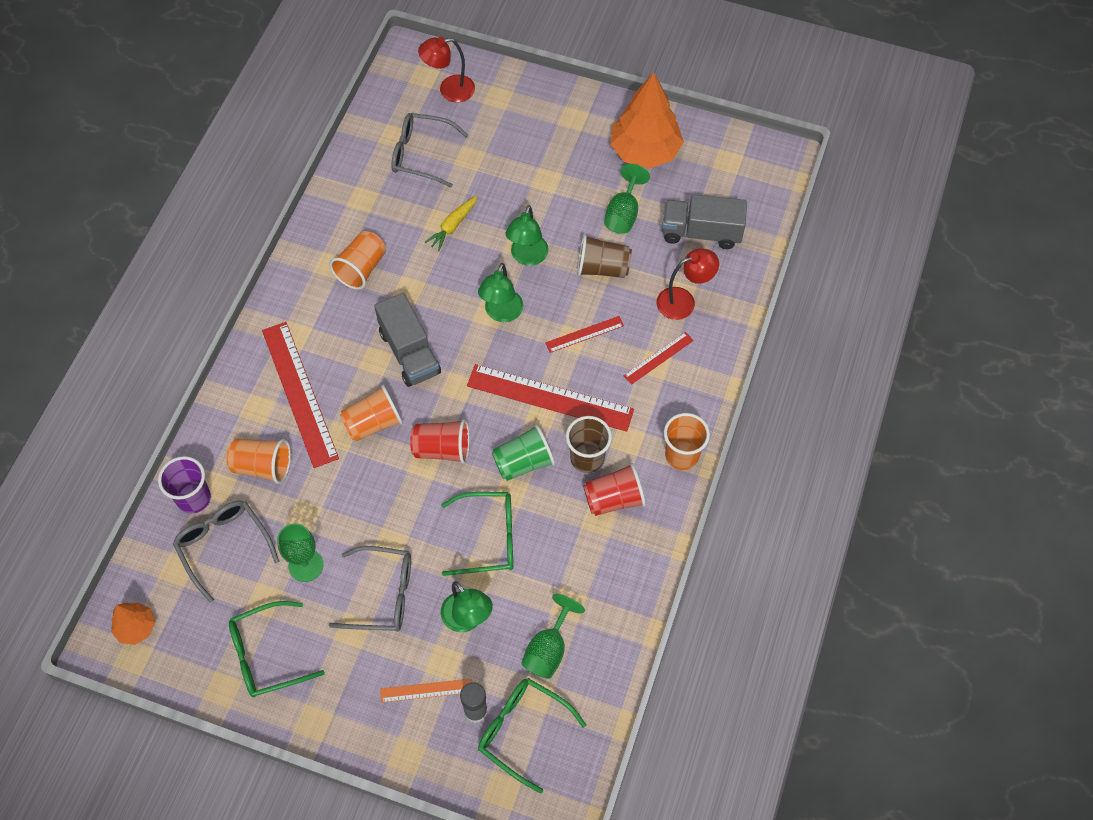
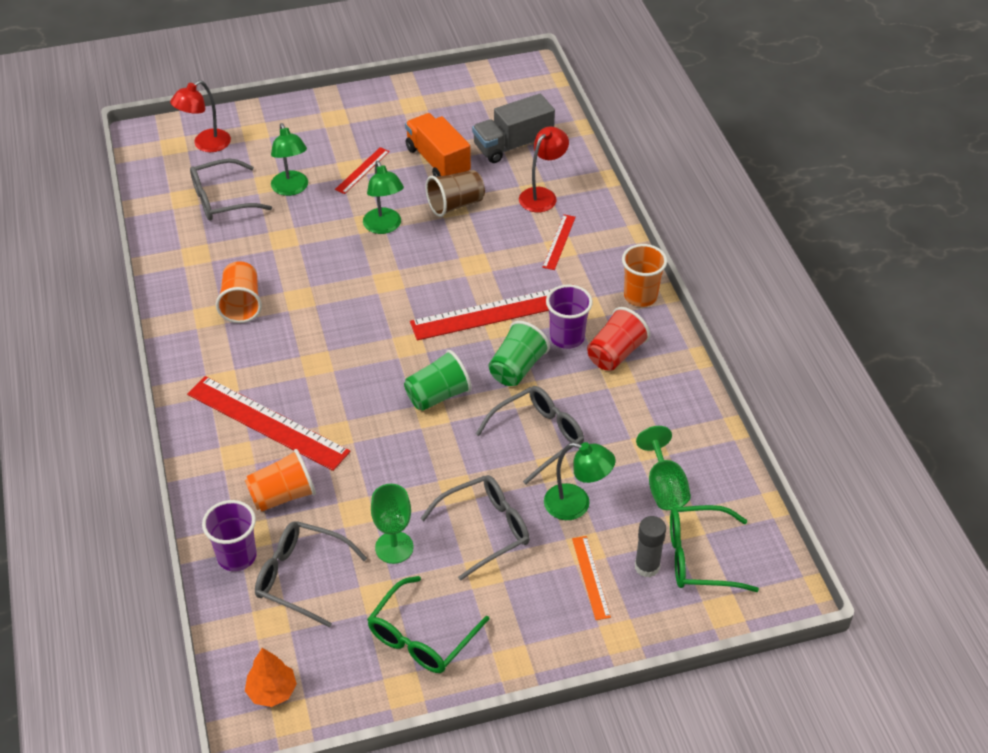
camera: 35 degrees left, 15 degrees down
(373, 423) = (358, 409): orange cup -> none
(409, 352) = (343, 342): grey truck -> none
(426, 690) = (591, 577): orange ruler -> orange ruler turned 60 degrees counterclockwise
(442, 449) = (438, 395): red cup -> green cup
(453, 226) = (298, 235): yellow carrot -> none
(488, 538) = (538, 437): green glasses -> grey glasses
(501, 313) = (399, 275): green lamp -> green lamp (291, 189)
(584, 334) = (483, 255): red ruler -> red ruler (362, 170)
(587, 458) = (567, 337): brown cup -> purple cup
(623, 213) = (438, 161): green goblet -> orange truck
(644, 151) = (416, 113): orange tree -> none

